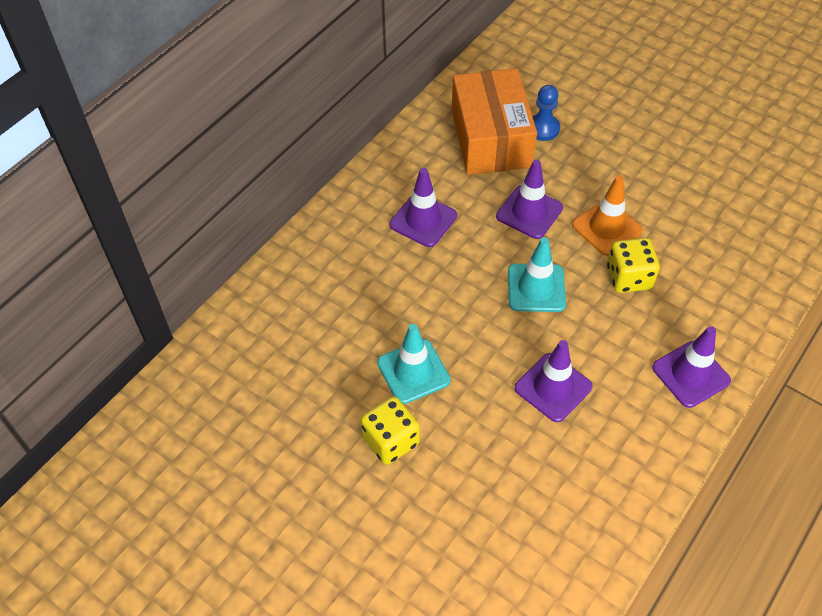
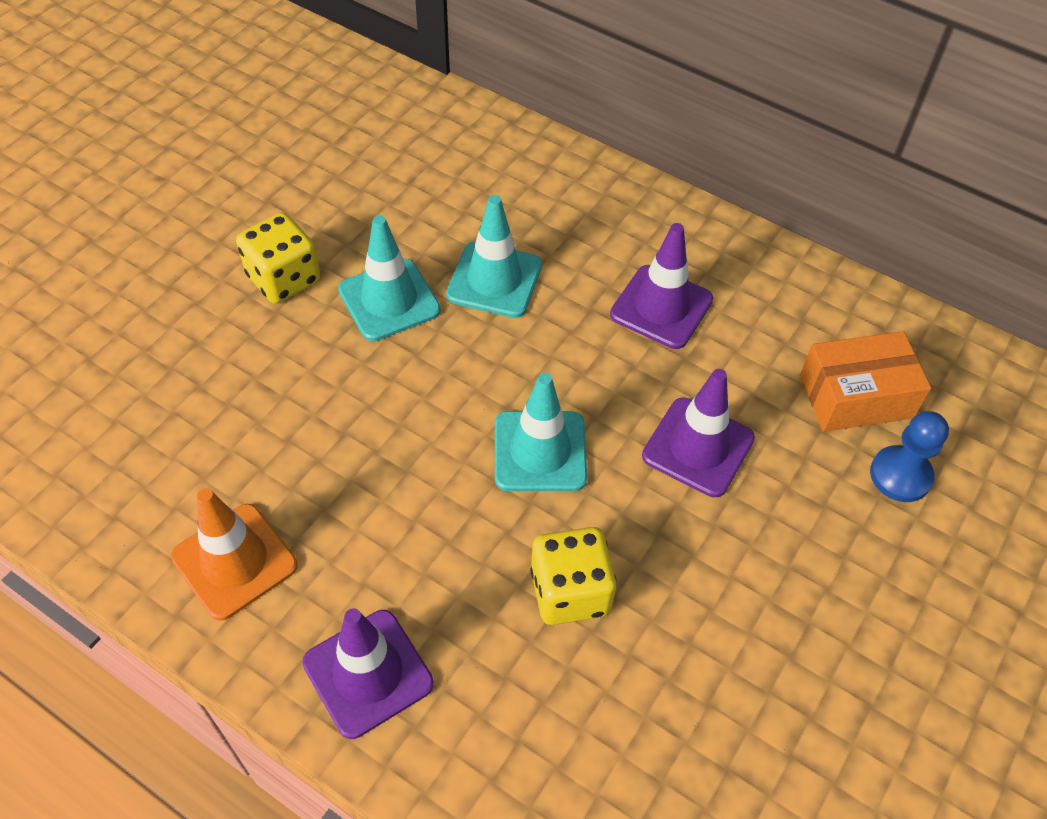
camera: 85 degrees right, 0 degrees up
(397, 309) = (494, 280): none -> turquoise traffic cone
(491, 138) = (856, 396): orange box -> orange box, size x0.62
(553, 387) = (354, 466): purple traffic cone -> none
(606, 228) = (679, 564): orange traffic cone -> orange traffic cone (234, 561)

